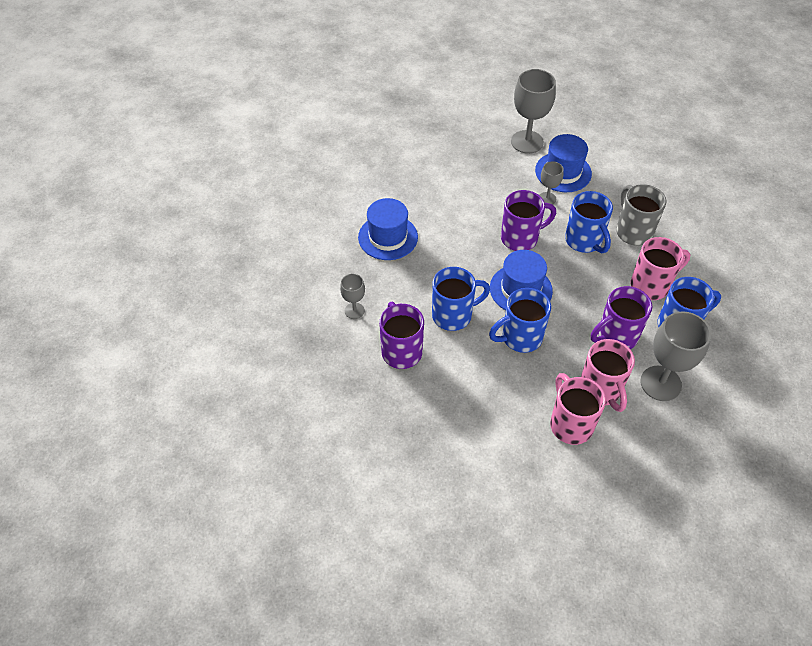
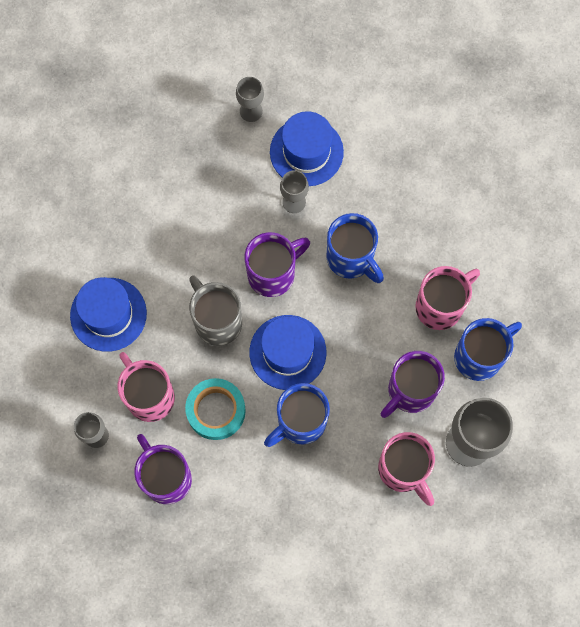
camera: 15 degrees left, 20 degrees up
(453, 315) = (216, 411): blue mug -> turquoise tape
(527, 142) = (251, 111): grey goblet -> grey goblet, size x0.53
(570, 424) = (377, 523): pink mug -> pink mug (149, 396)
(633, 231) = (408, 228): grey mug -> grey mug (217, 321)

